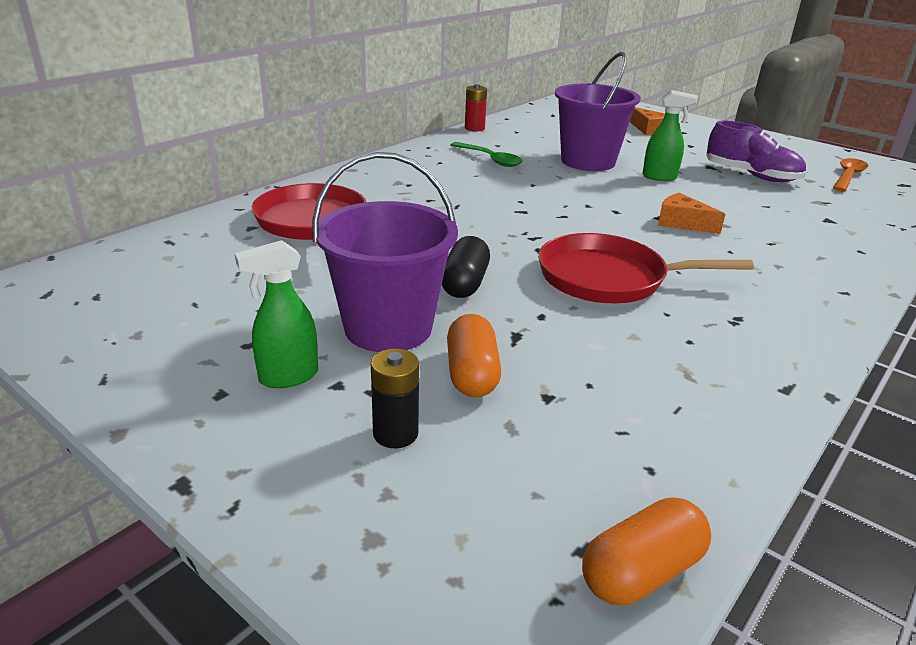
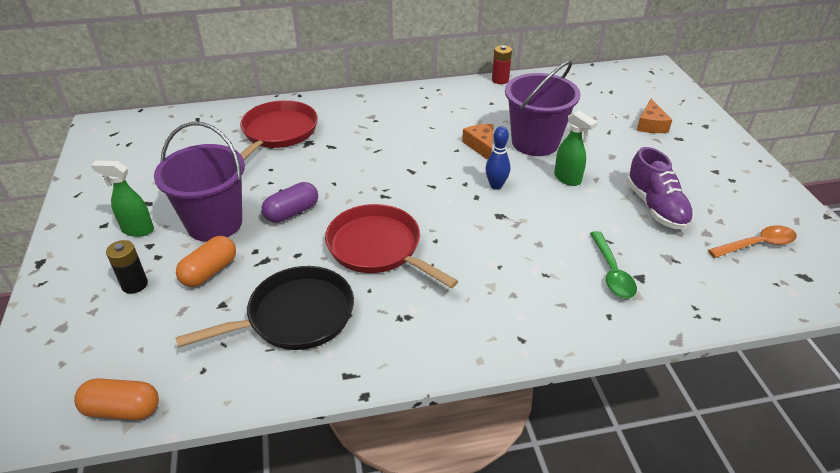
camera: 40 degrees right, 10 degrees up
(465, 284) = (292, 212): black capsule -> purple capsule
(489, 159) = (463, 115): green spoon -> green spoon (611, 272)
(616, 198) = (496, 186): none -> blue bowling pin
(644, 367) = (295, 316): none -> black pan
(682, 223) = (507, 227): orange cheese -> orange cheese (481, 146)

